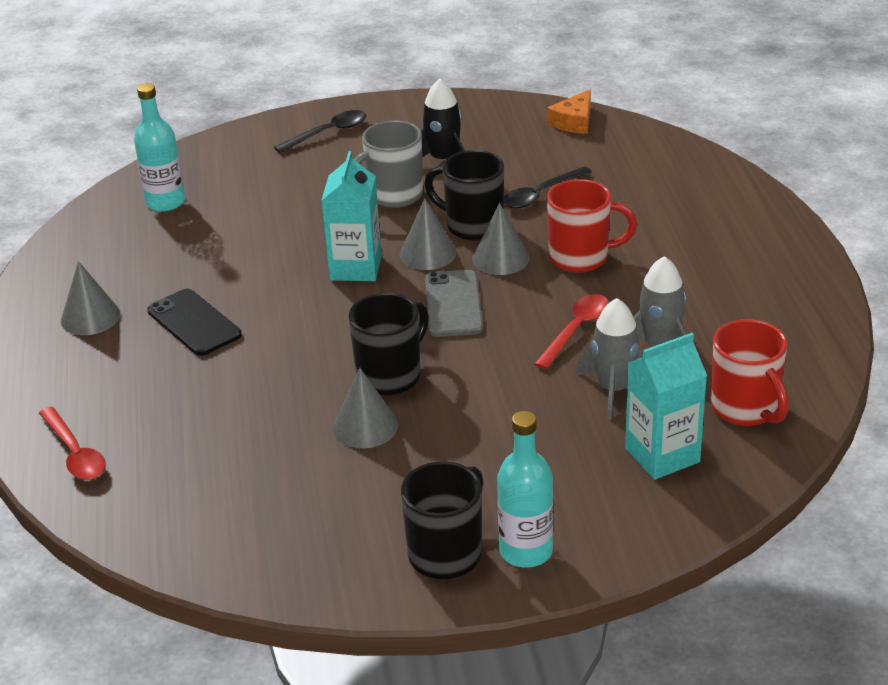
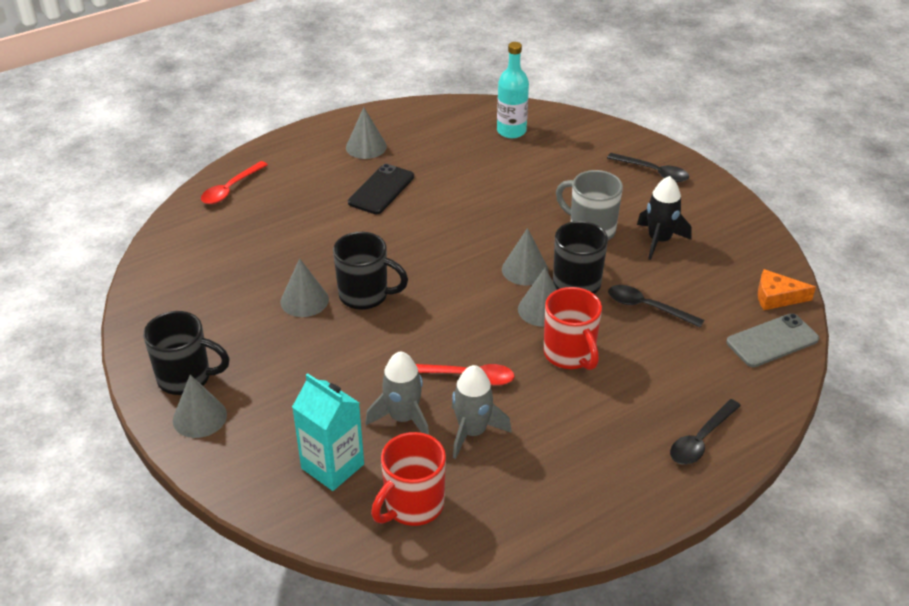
camera: 65 degrees right, 5 degrees up
(356, 268) = (485, 240): turquoise carton -> none
(453, 304) = (467, 301): grey phone -> grey phone (772, 341)
(526, 551) = (199, 417): turquoise bottle -> grey cone
(738, 215) = (701, 439): none -> black spoon

